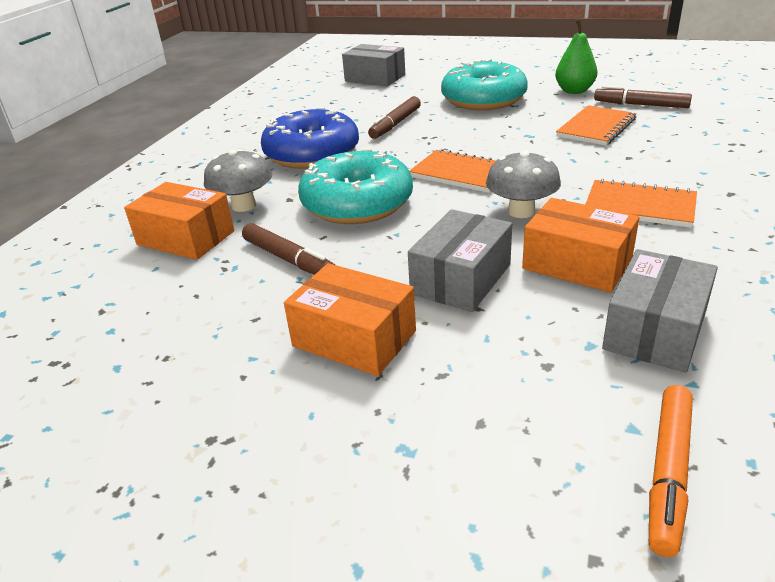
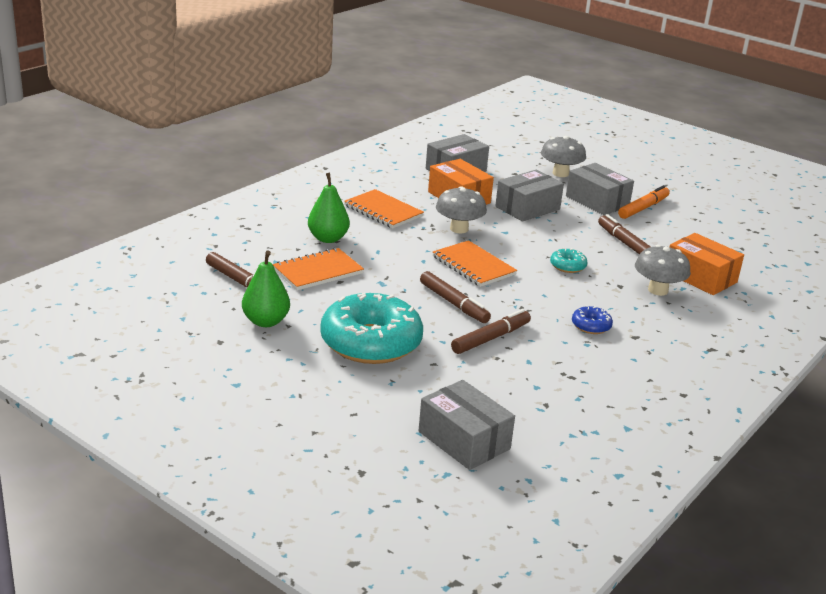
camera: 165 degrees left, 5 degrees down
(312, 154) = (591, 326): blue donut -> blue donut, size x0.42
(354, 338) = (597, 201): orange box -> grey box
(357, 204) = (567, 266): turquoise donut -> turquoise donut, size x0.42
(448, 137) = (454, 303): none -> brown marker
(459, 404) = (560, 173): none -> grey mushroom
(640, 156) = (328, 238): none -> green pear
(668, 473) = (500, 145): orange marker -> orange marker (643, 208)

